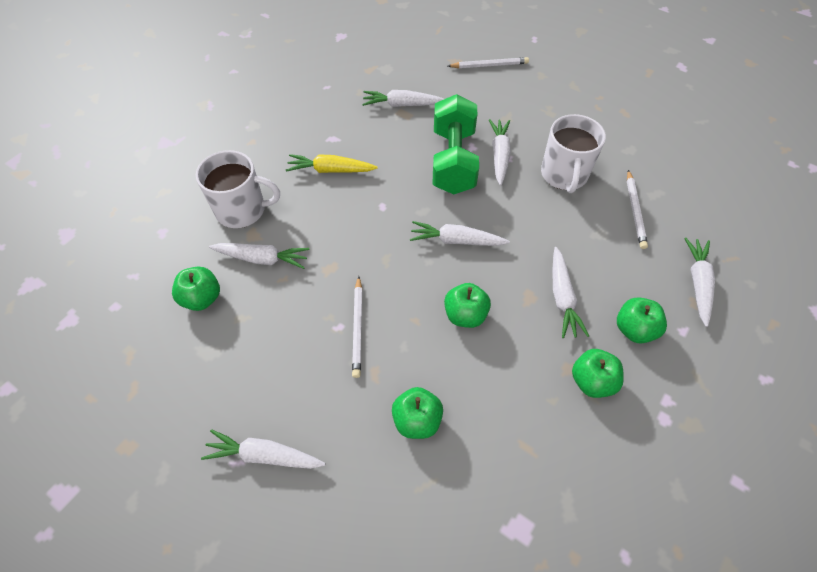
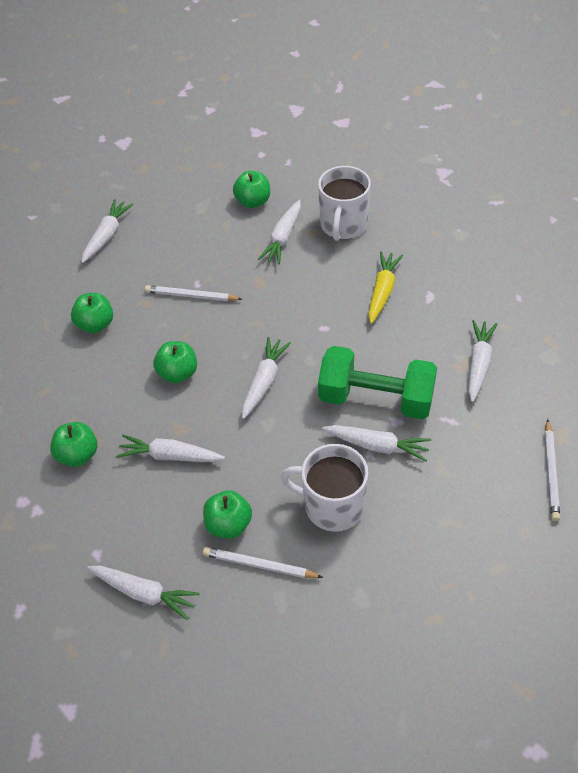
camera: 105 degrees right, 5 degrees down
(634, 329) = (114, 508): green apple -> green apple (229, 524)

